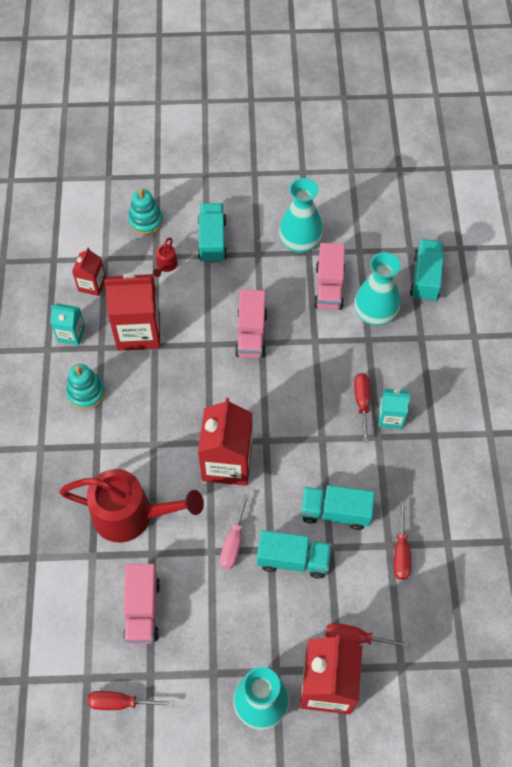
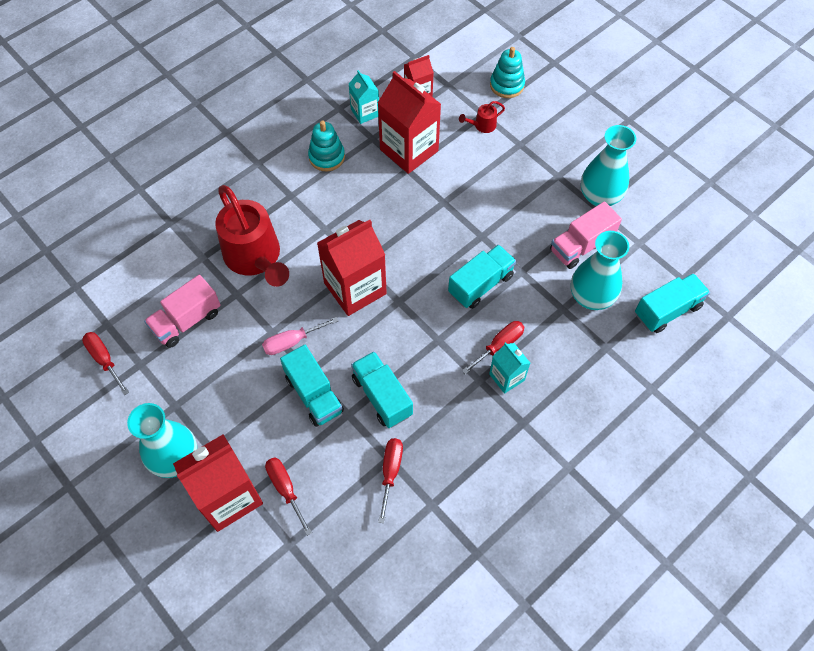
camera: 50 degrees right, 0 degrees up
(212, 241) = (536, 138): turquoise truck -> turquoise truck (480, 284)
(251, 334) = (481, 224): pink truck -> none
(401, 552) = (390, 472): red screwdriver -> red screwdriver turned 135 degrees clockwise

